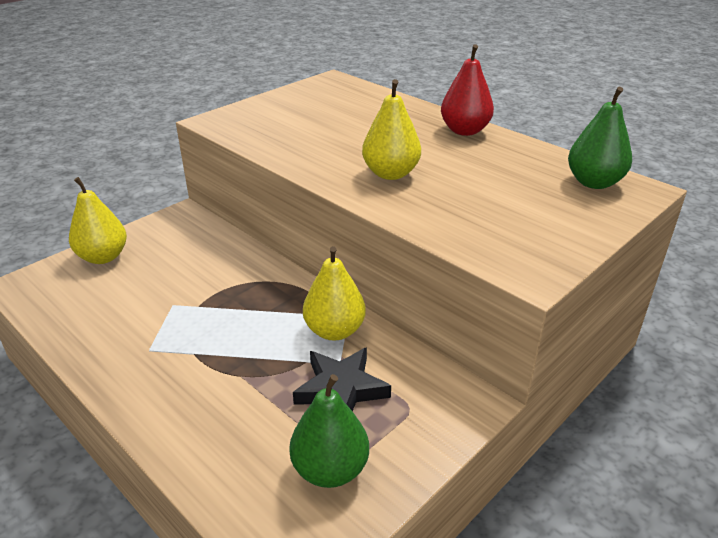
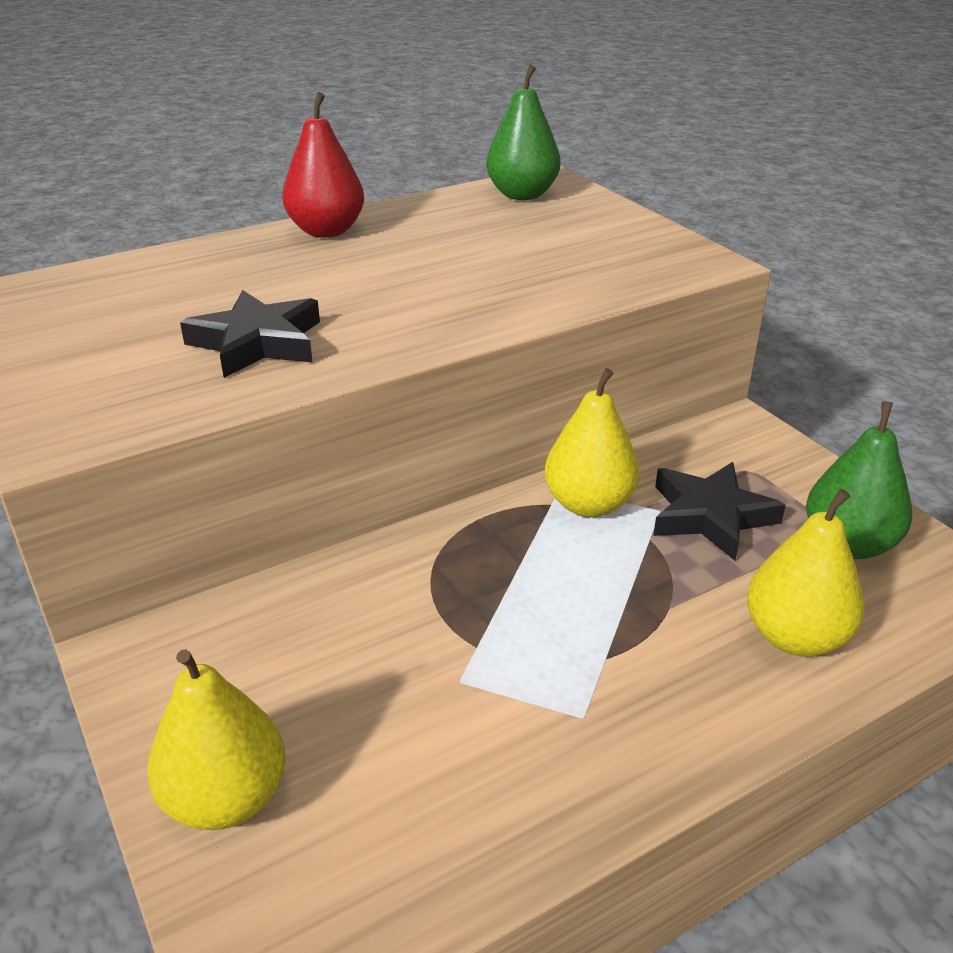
camera: 75 degrees left, 0 degrees up
(312, 140) = (257, 342): none -> black star
(390, 174) = (425, 298): yellow pear -> yellow pear (795, 637)

